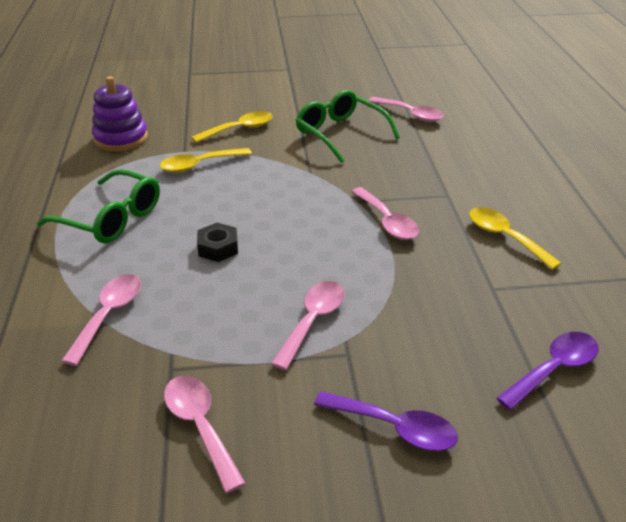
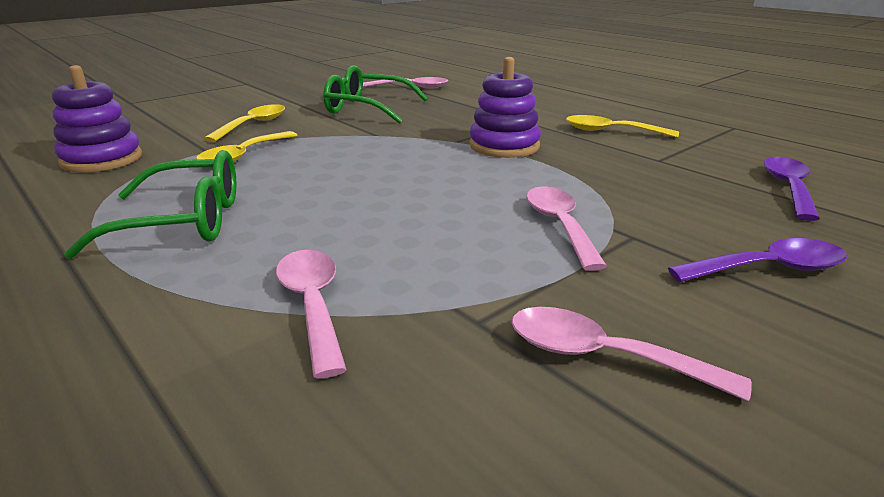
camera: 35 degrees left, 10 degrees down
(218, 248) = (366, 206): black nut -> none
(387, 221) = (504, 146): pink spoon -> purple stacking toy

